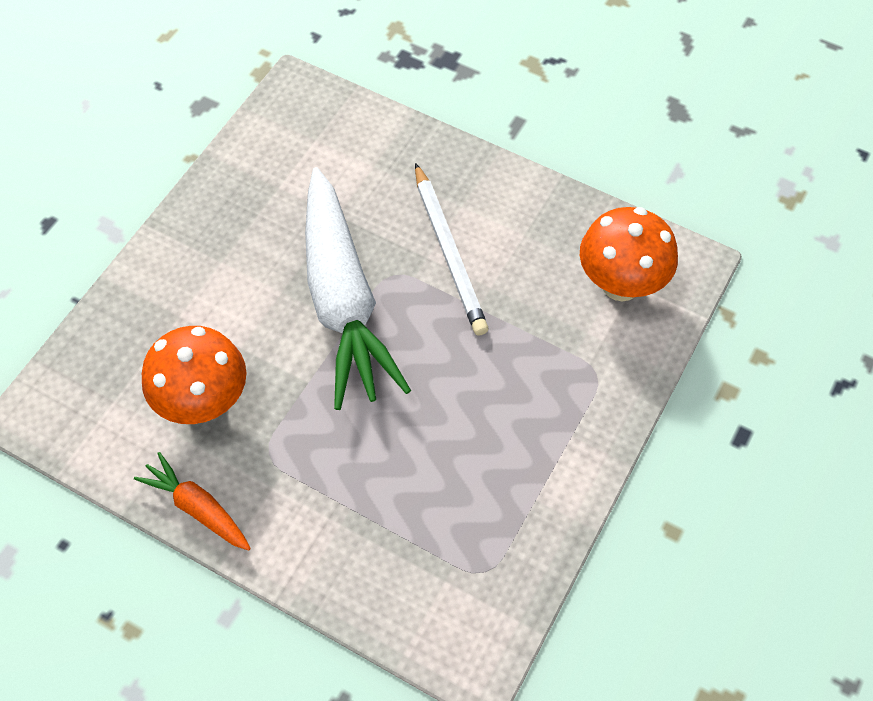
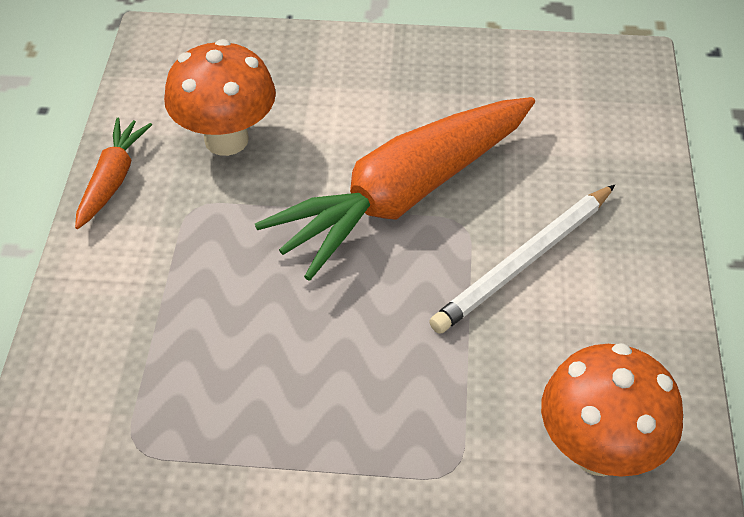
camera: 65 degrees right, 10 degrees down
(343, 299) = (404, 195): white carrot -> orange carrot

